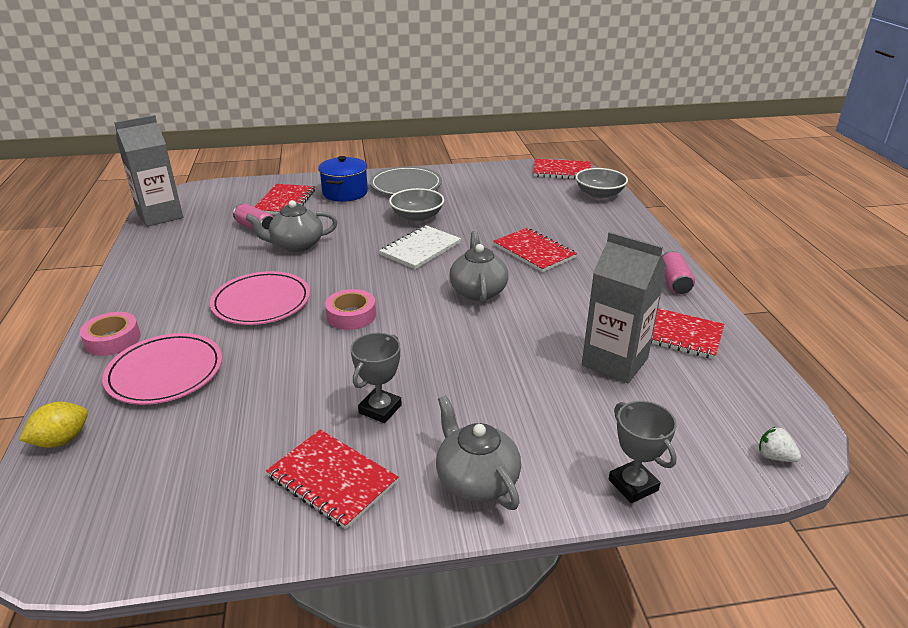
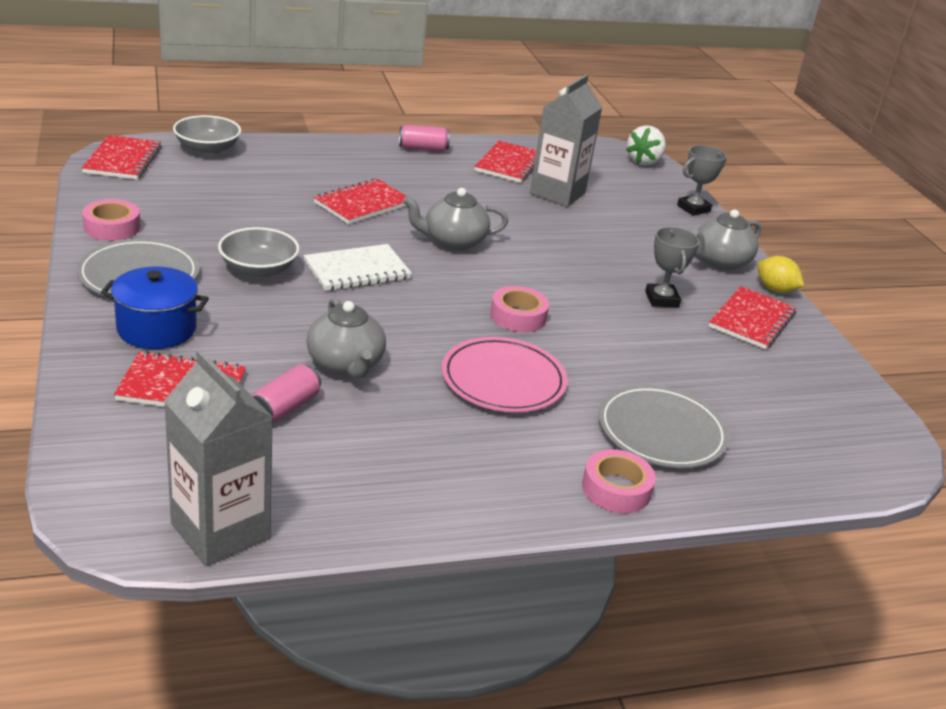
camera: 100 degrees left, 0 degrees up
(62, 440) = (789, 480): yellow lemon -> yellow lemon (775, 289)
(165, 372) = (661, 431): pink plate -> grey plate
(380, 409) = (661, 299): grey trophy -> grey trophy turned 60 degrees clockwise
(420, 249) = (357, 270): white notebook -> white notebook turned 60 degrees counterclockwise
(464, 175) = (112, 227): none -> pink tape
(774, 456) = (644, 161): white strawberry -> white strawberry, size x1.75

